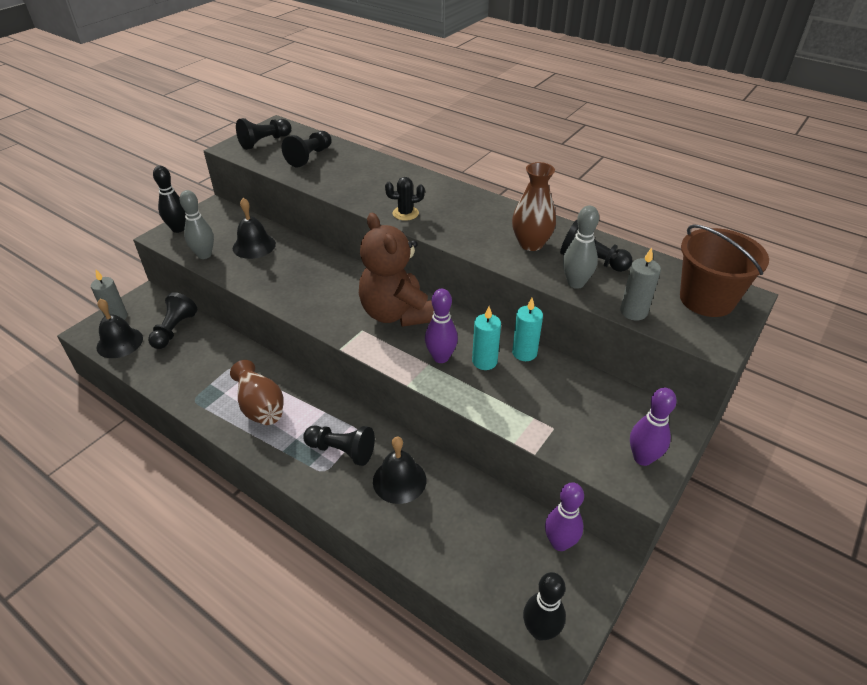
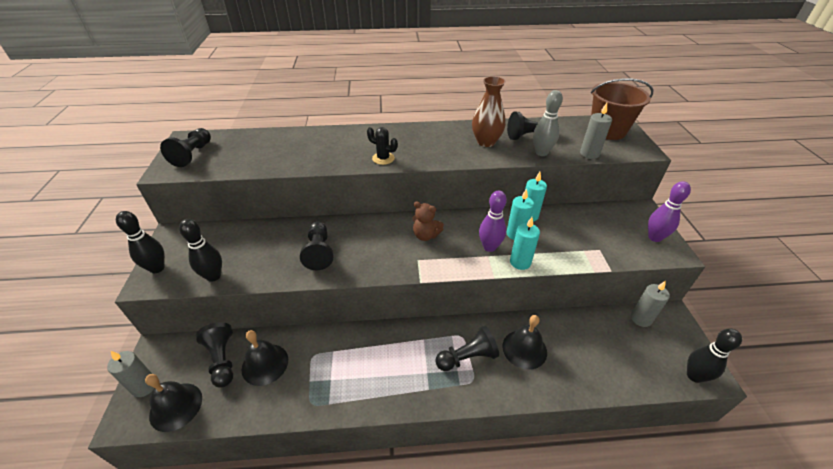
camera: 40 degrees left, 0 degrees up
(204, 255) = (213, 276): grey bowling pin -> black bowling pin
(254, 246) = (252, 245): black bell -> black bell (265, 364)
(260, 406) = (372, 369): brown vase -> none
(309, 157) = (251, 150): black pawn -> black pawn (319, 252)
(396, 313) = (425, 235): brown teddy bear -> brown teddy bear, size x0.48
(405, 213) = (383, 158): black cactus -> black cactus turned 75 degrees clockwise
(450, 388) = (520, 262): none -> turquoise candle
(559, 543) = (641, 318): purple bowling pin -> grey candle

